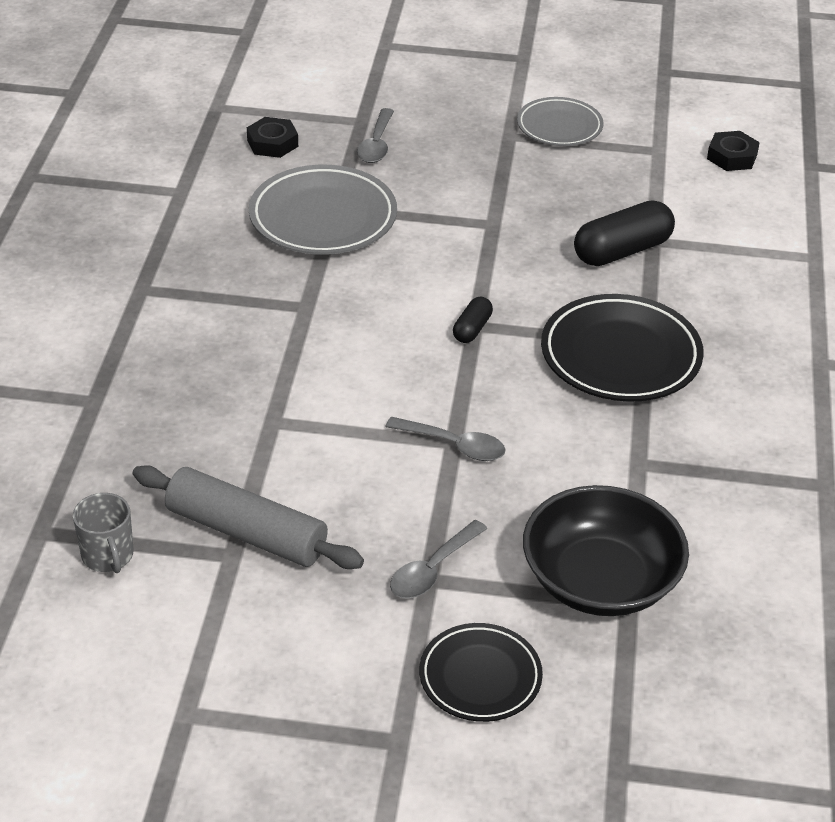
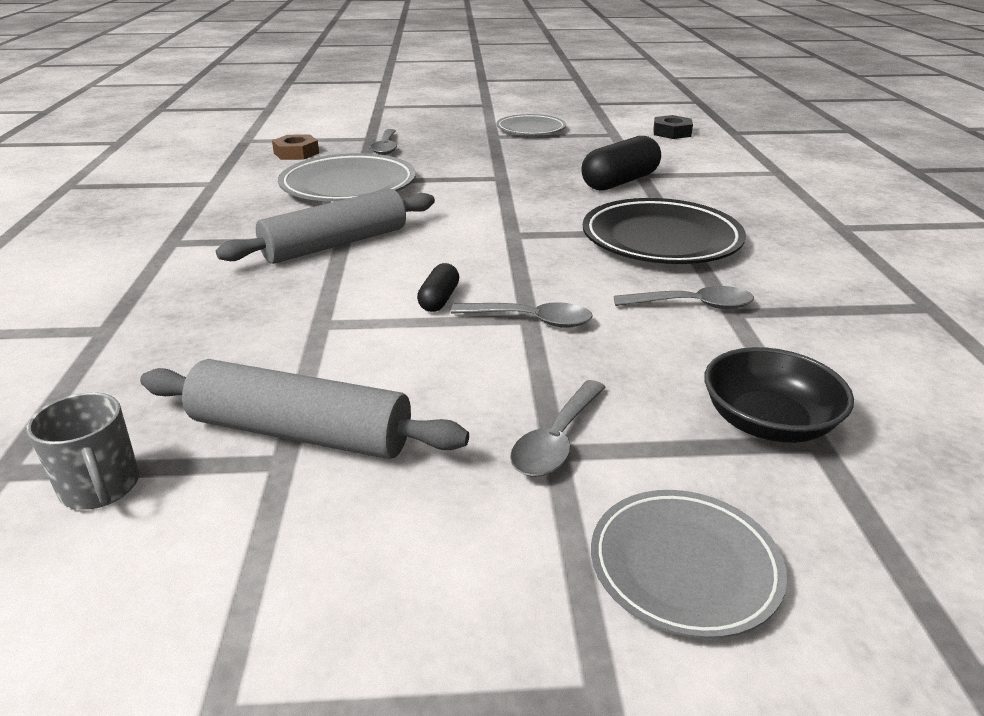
camera: 10 degrees left, 10 degrees down
(272, 143) = (296, 153): black nut -> brown nut
(297, 315) = (335, 244): none -> grey rolling pin
(472, 329) = (511, 237): black capsule -> black capsule (439, 299)
(480, 677) = (684, 567): black plate -> grey plate
(600, 580) = (768, 422): black bowl -> black bowl, size x0.66
(605, 449) = (692, 305): none -> grey spoon

